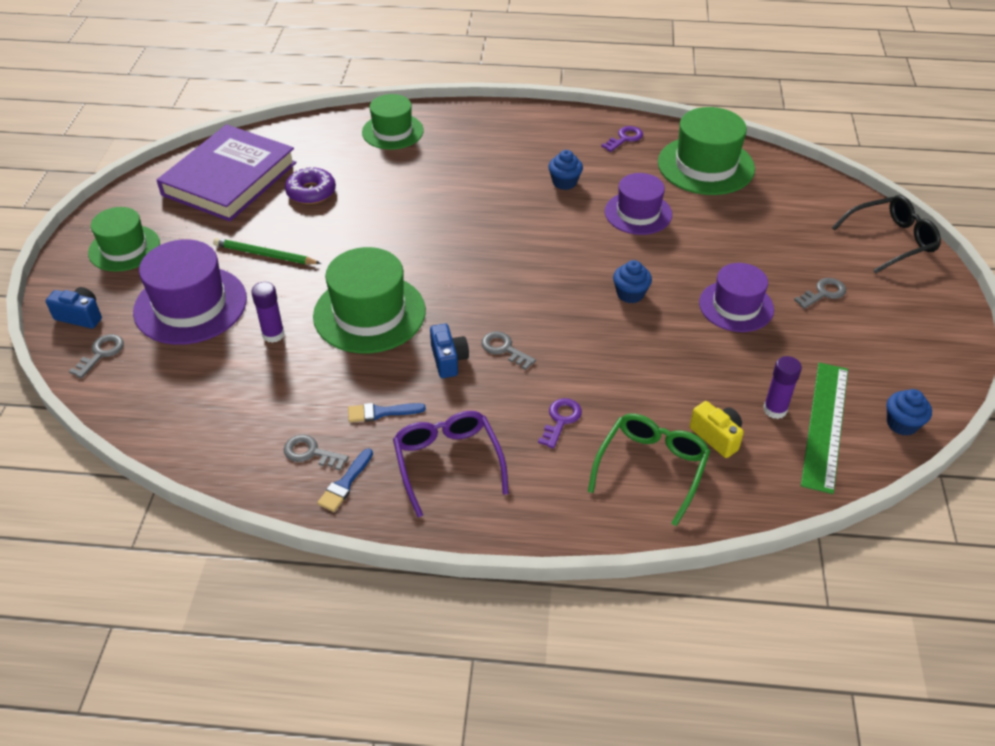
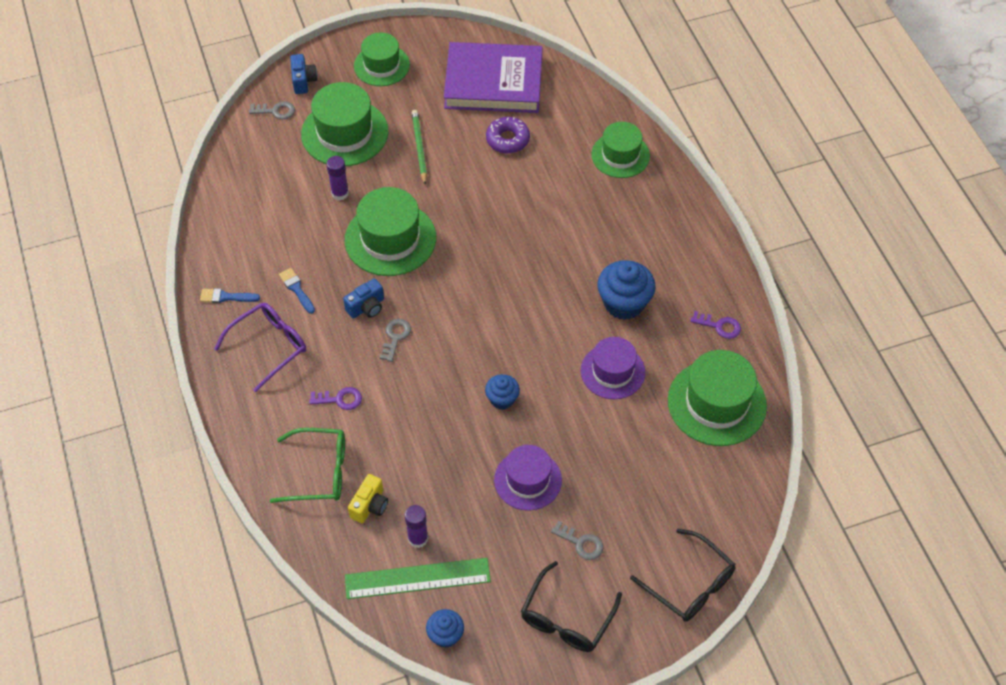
camera: 65 degrees right, 10 degrees up
(190, 305) = (344, 133): purple hat -> green hat
(311, 453) = (243, 266): grey key -> none
(564, 182) = (624, 303): blue cupcake -> blue cupcake, size x1.74
(905, 329) = (567, 618): none -> black glasses

